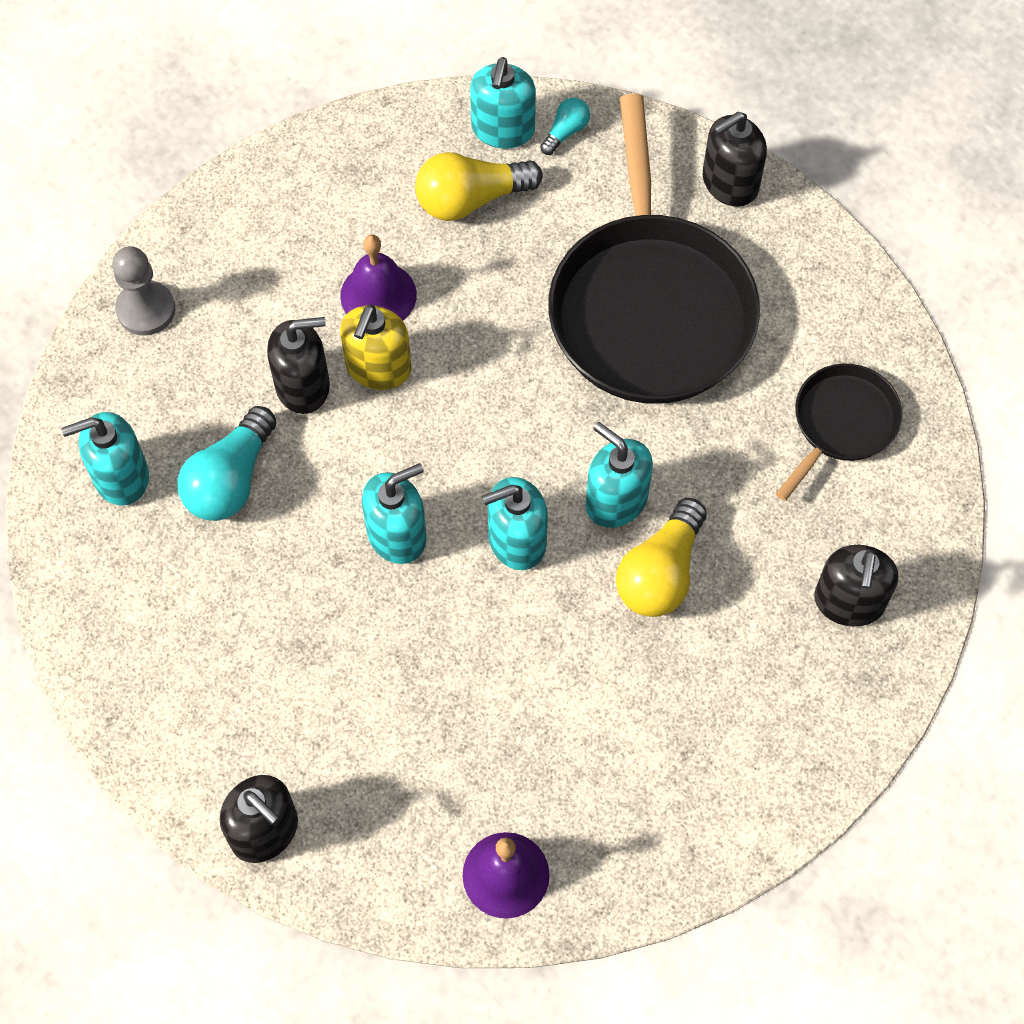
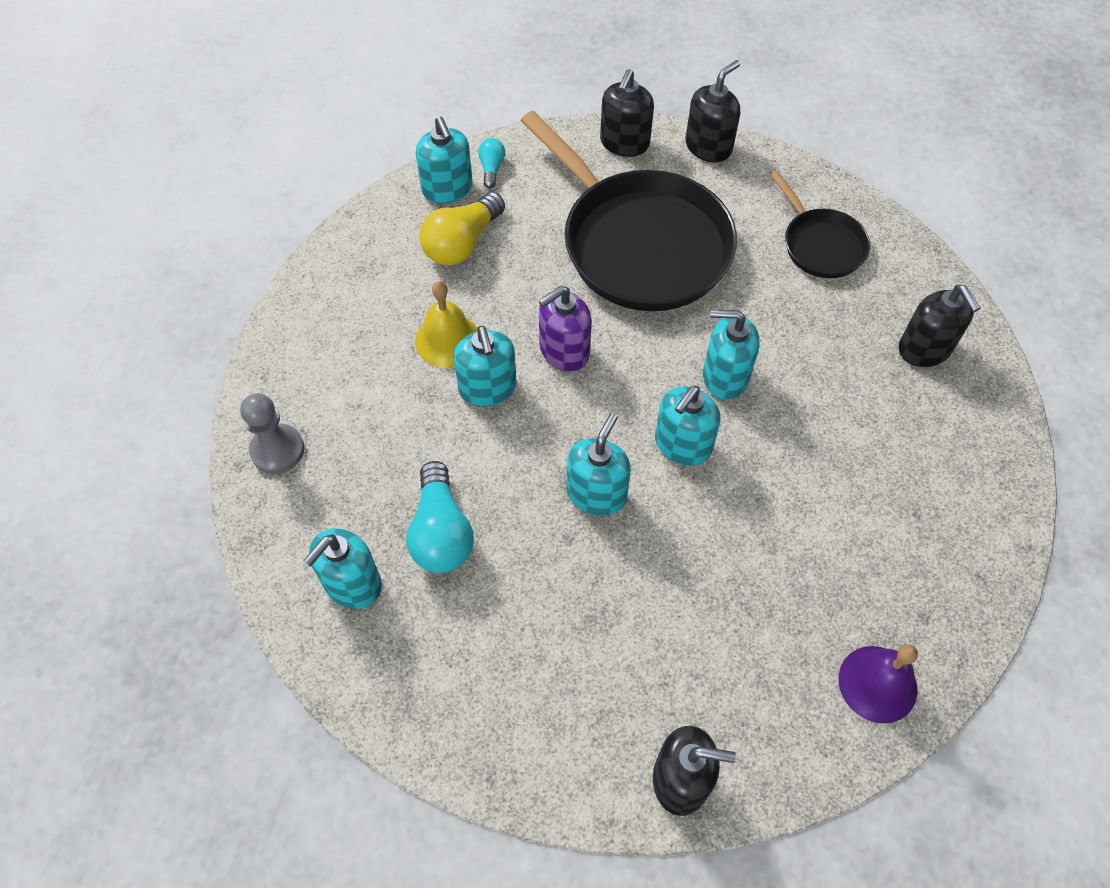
camera: 35 degrees left, 5 degrees down
(303, 386) = (442, 433): black soap dispenser -> black soap dispenser (708, 147)
(378, 295) = (447, 340): purple bell -> yellow bell
(378, 367) = (487, 388): yellow soap dispenser -> turquoise soap dispenser
(480, 375) = (564, 351): none -> purple soap dispenser
(660, 573) = (794, 405): yellow light bulb -> none
(841, 424) = (820, 245): black pan -> black pan turned 150 degrees clockwise

